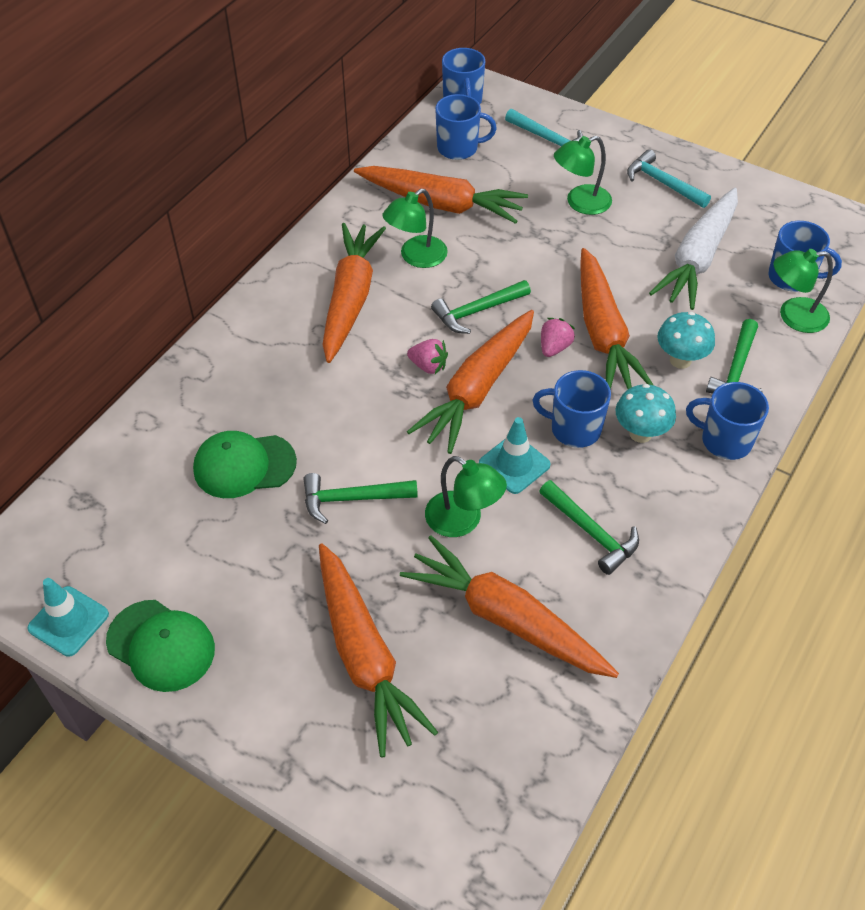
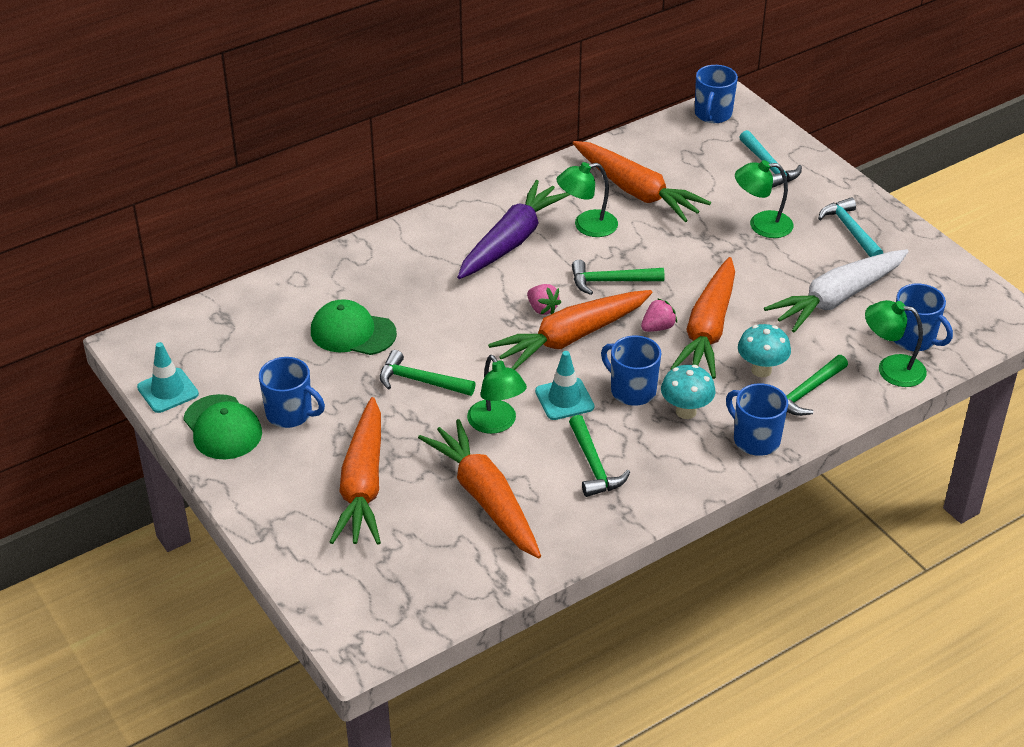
camera: 25 degrees right, 10 degrees down
(350, 298) = (511, 241): orange carrot -> purple carrot
(458, 148) = (682, 151): blue mug -> blue mug (290, 414)

